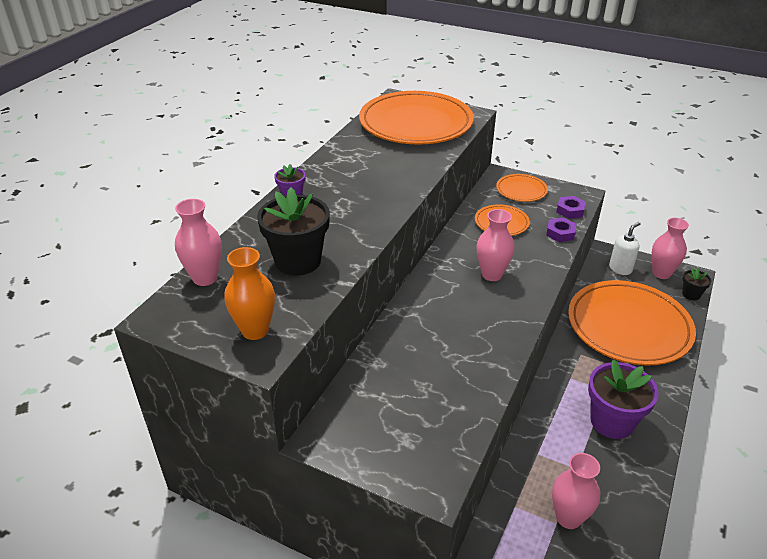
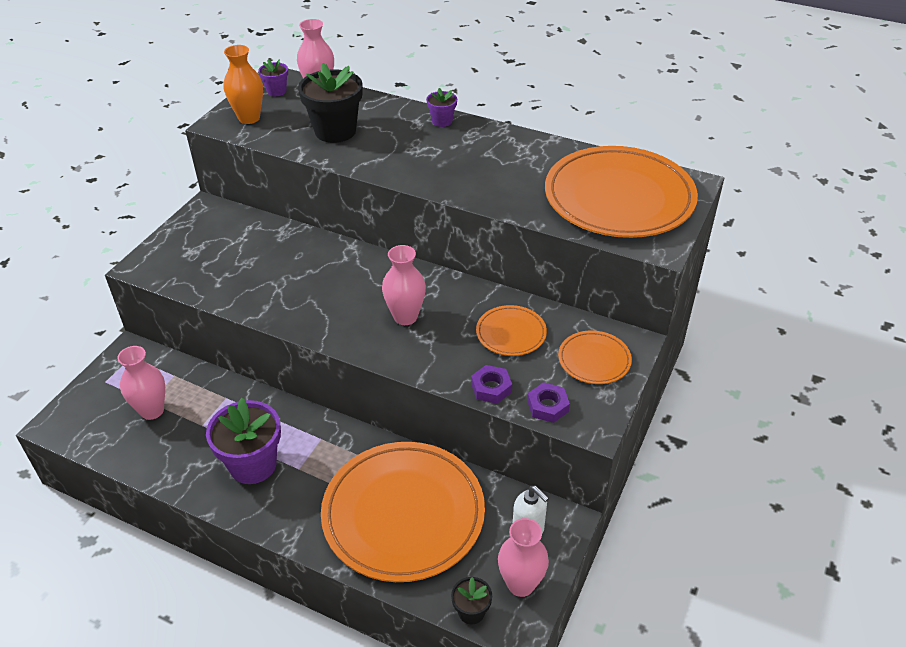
camera: 90 degrees right, 5 degrees up
(194, 313) = (276, 91): none -> purple flower pot

